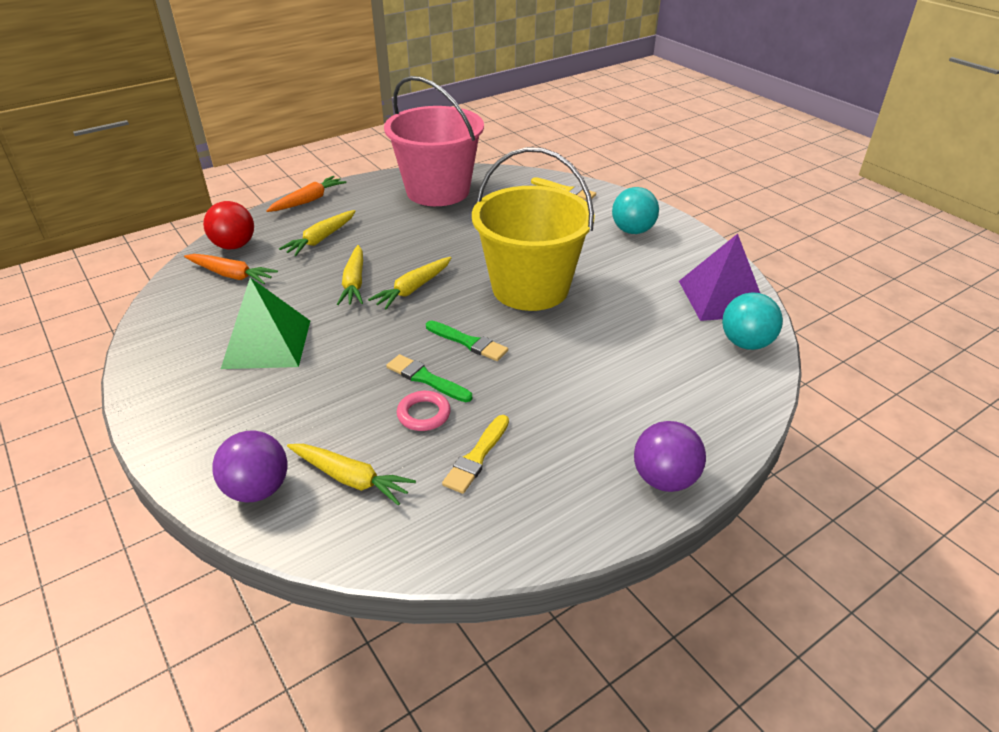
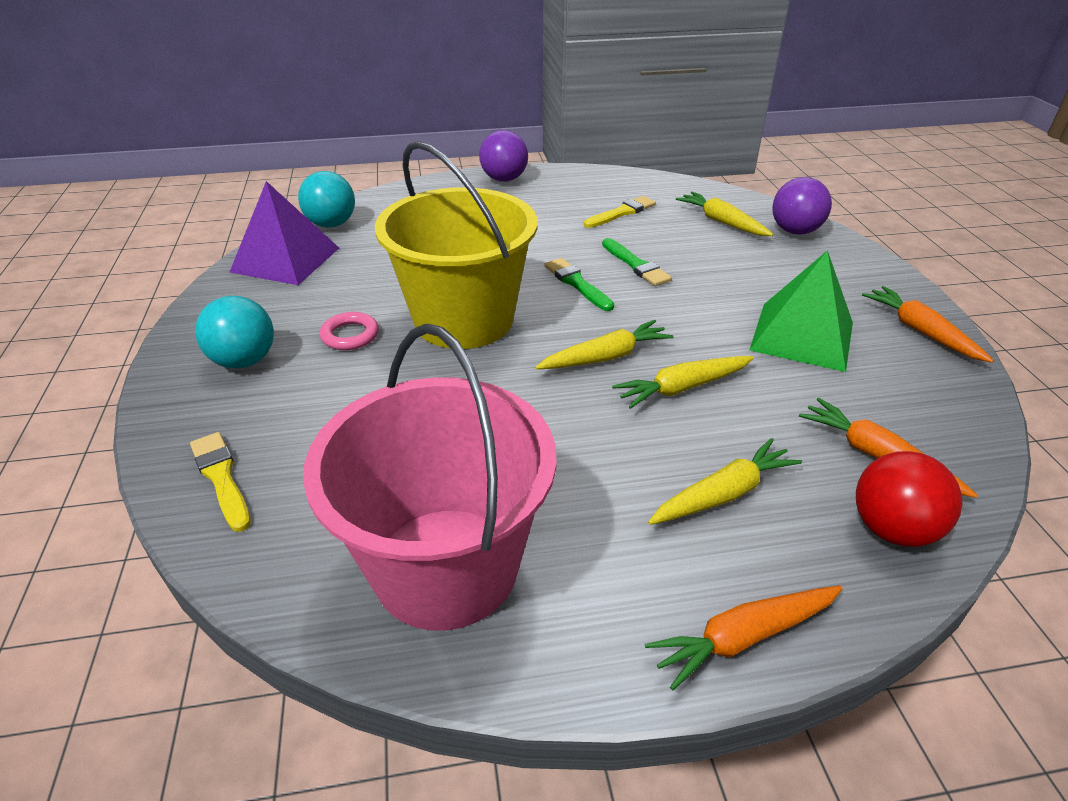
camera: 155 degrees left, 0 degrees up
(161, 376) = (920, 331): none -> orange carrot
(354, 283) = (682, 388): yellow carrot -> yellow carrot turned 135 degrees counterclockwise
(424, 414) = (650, 243): pink ring -> pink ring (350, 335)

